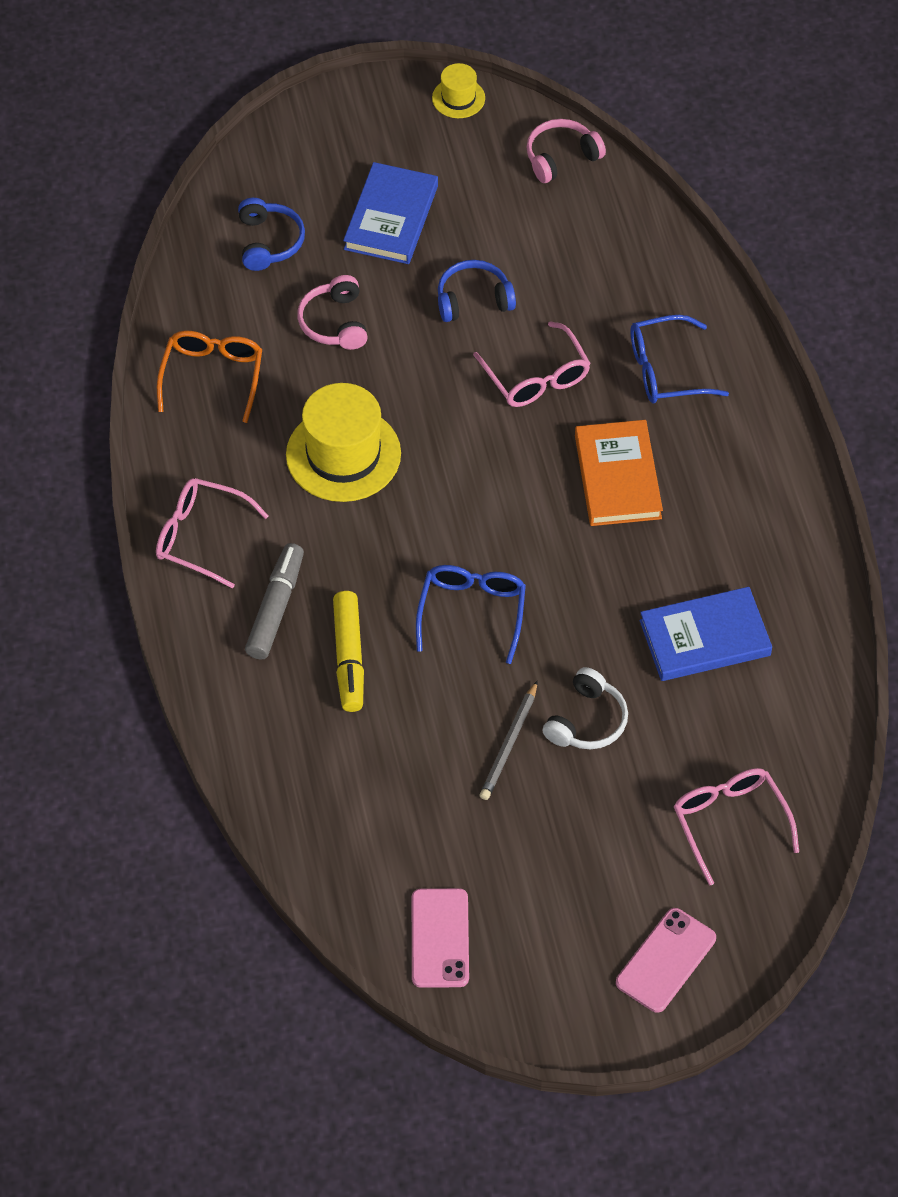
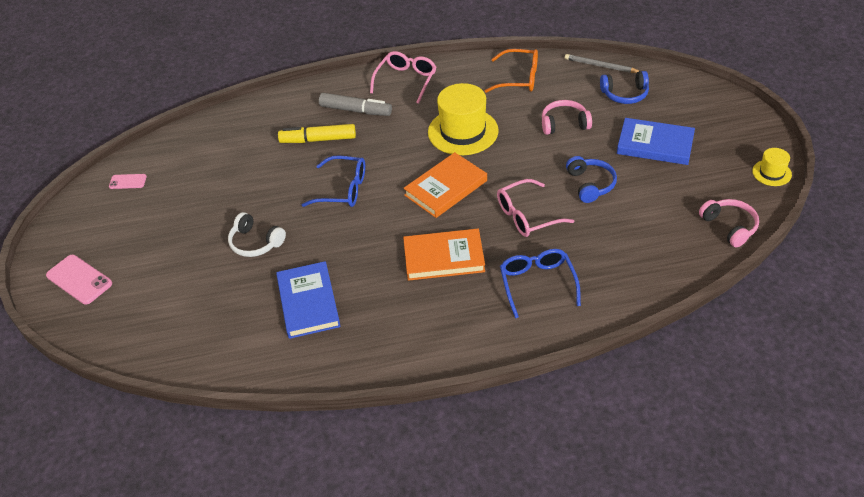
camera: 95 degrees right, 10 degrees down
(440, 938) = (128, 181): pink phone -> pink phone, size x0.58
(474, 476) = (446, 188): none -> orange book
(509, 743) = (247, 207): grey pencil -> grey pencil (601, 66)
(730, 823) = (164, 313): pink glasses -> none

